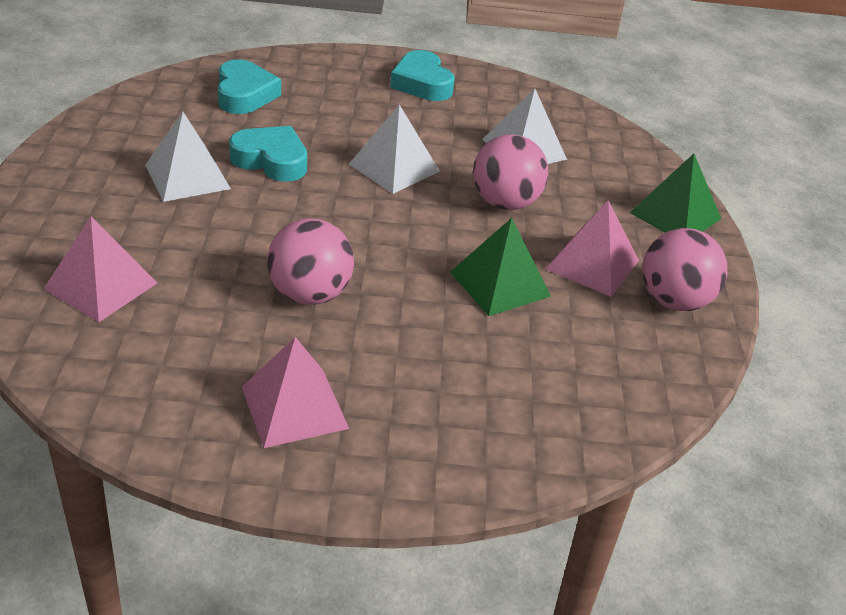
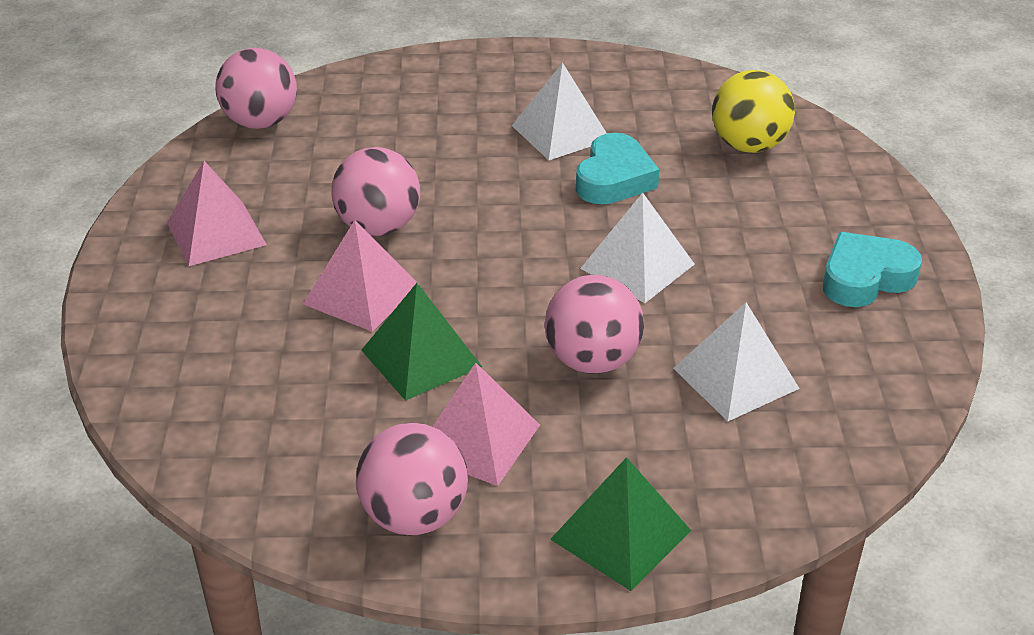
camera: 90 degrees right, 0 degrees up
(78, 370) = (261, 122): none -> pink ball
(101, 285) = (372, 114): pink pyramid -> pink pyramid (361, 294)
(244, 94) = (748, 145): turquoise heart -> yellow ball

